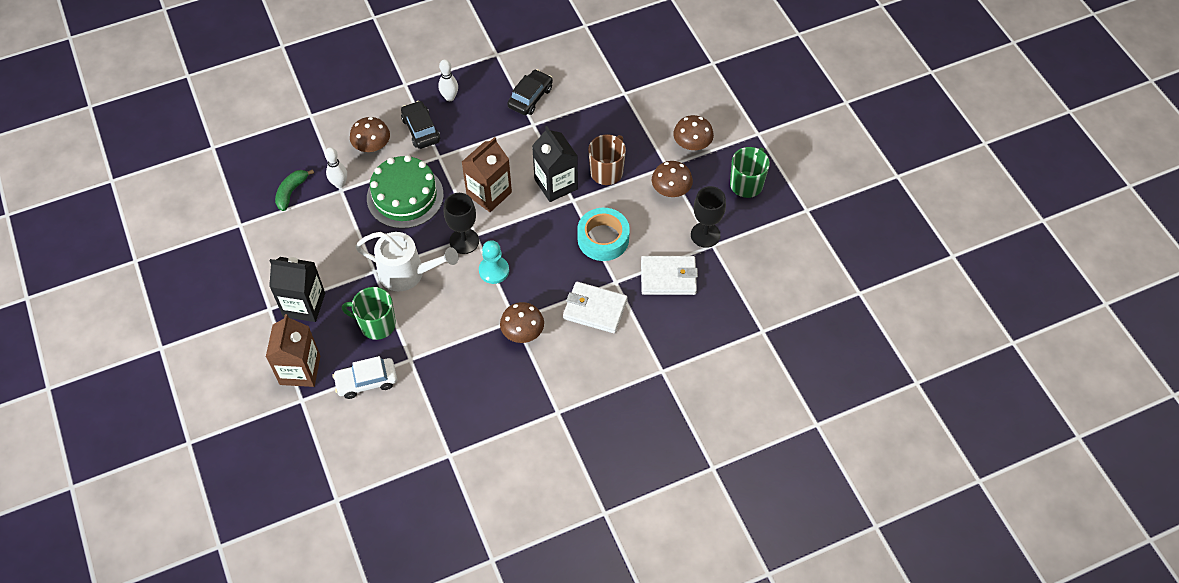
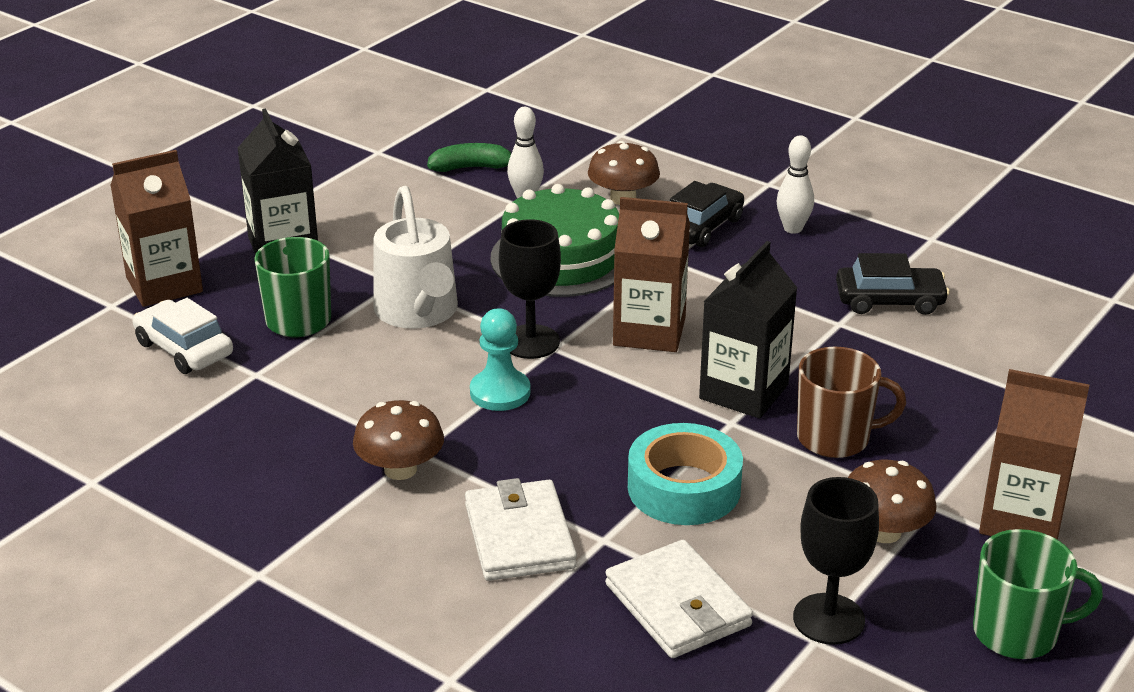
camera: 60 degrees right, 25 degrees down
(692, 144) = (1021, 519): brown mushroom -> brown carton

